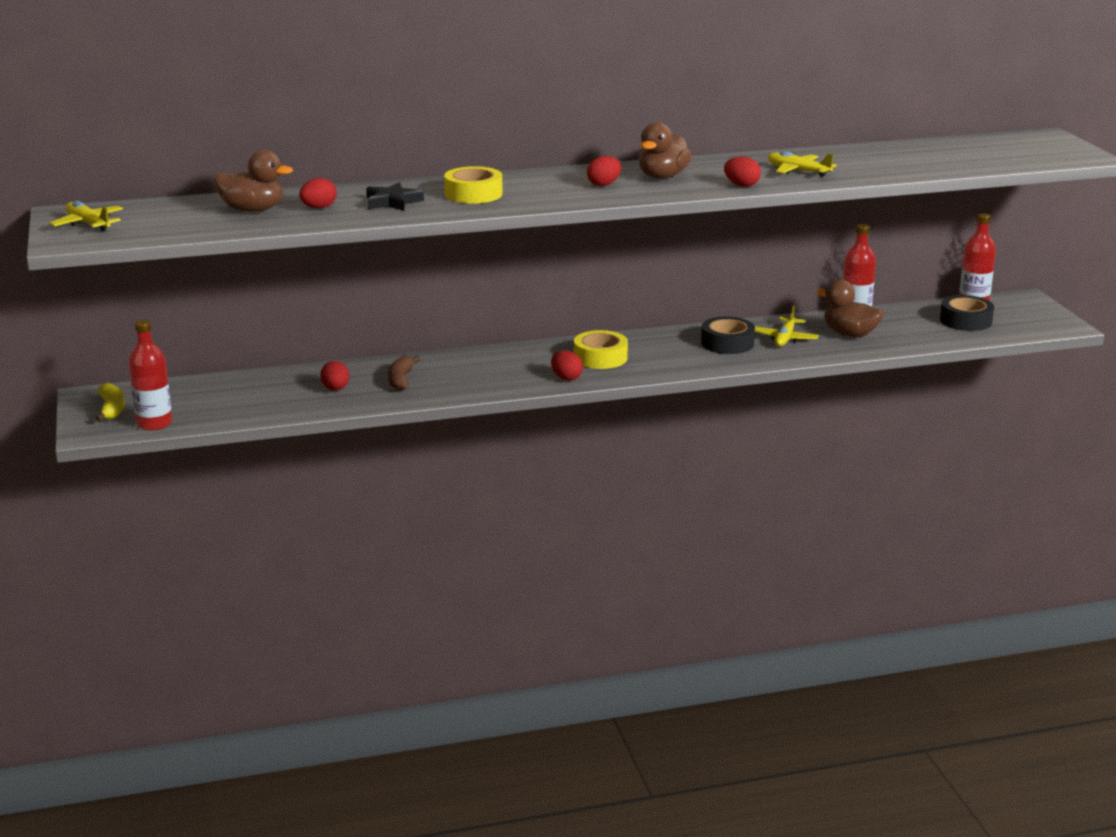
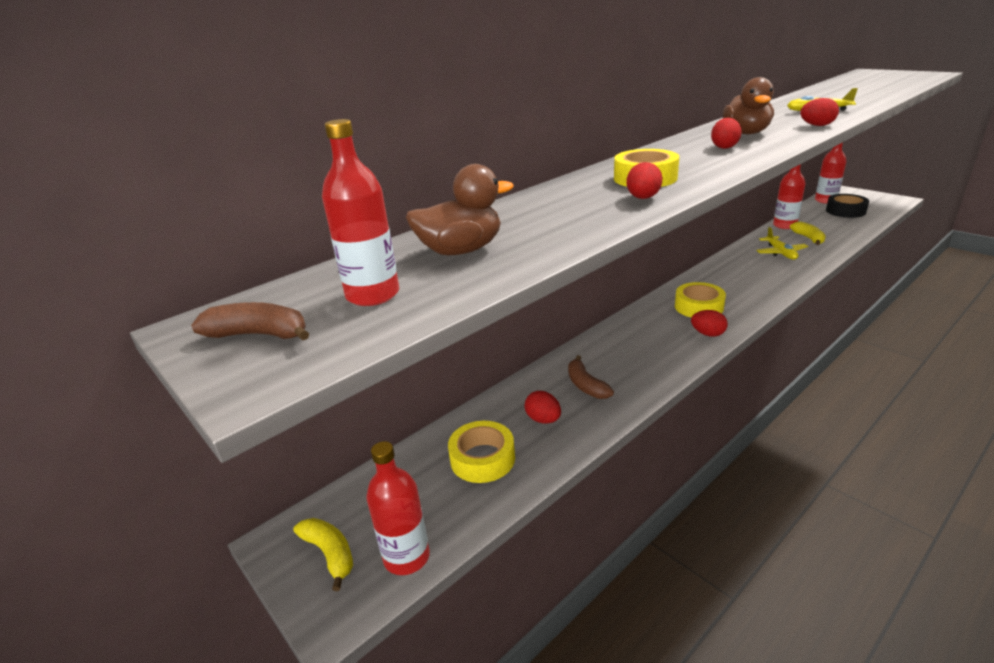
camera: 25 degrees left, 5 degrees up
(88, 224) = (259, 335): yellow plane -> brown banana
(166, 220) = (373, 295): none -> red bottle
(261, 396) = (482, 459): none -> yellow tape
(319, 208) = (531, 228): red egg -> red egg (643, 198)
(392, 202) = (591, 203): black star -> none
(727, 343) = (755, 267): black tape -> none
(849, 334) = (808, 238): brown duck -> yellow banana

